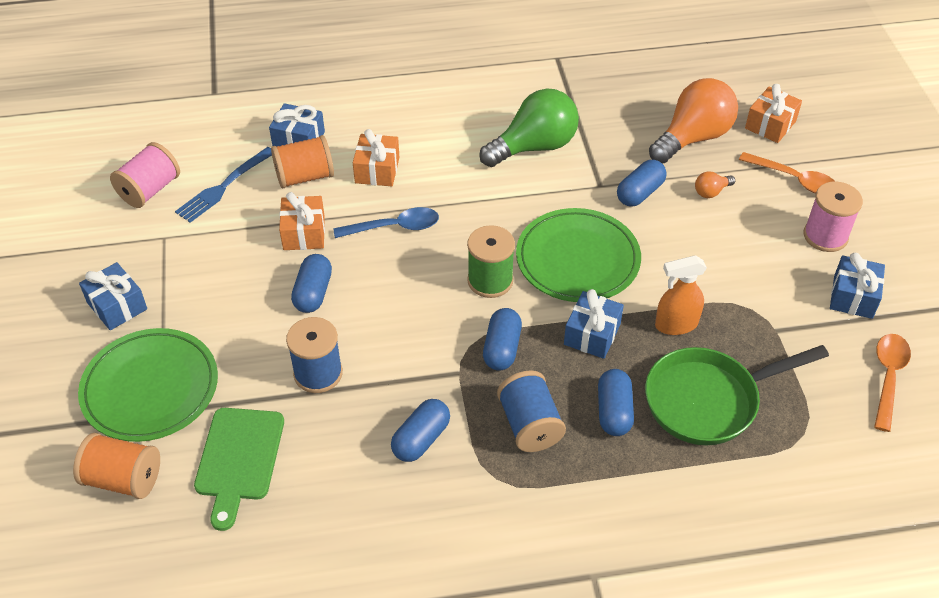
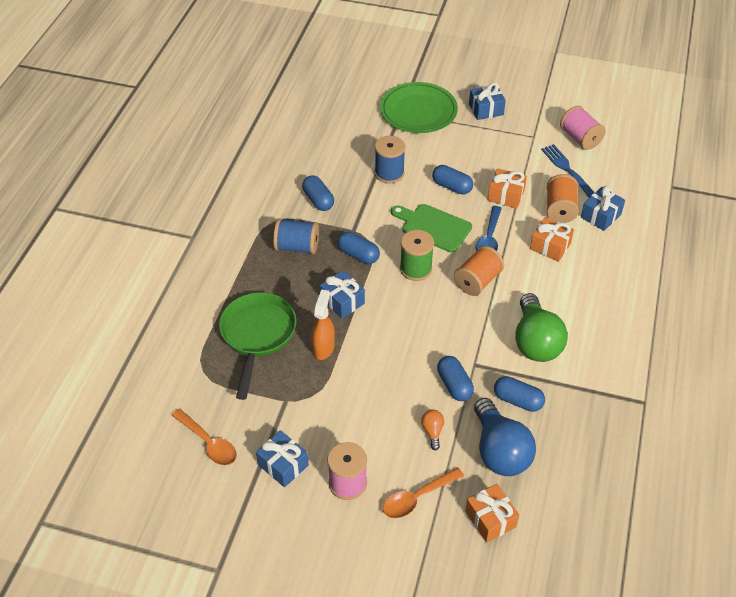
camera: 115 degrees right, 0 degrees up
(123, 479) = (366, 93): orange spool -> orange spool (477, 281)
(239, 459) = (352, 132): green cutting board -> green cutting board (433, 227)
(577, 259) = (409, 320): green plate -> none
(614, 411) = (280, 287): blue capsule -> blue capsule (517, 400)
(693, 138) = (499, 451): orange light bulb -> blue light bulb

